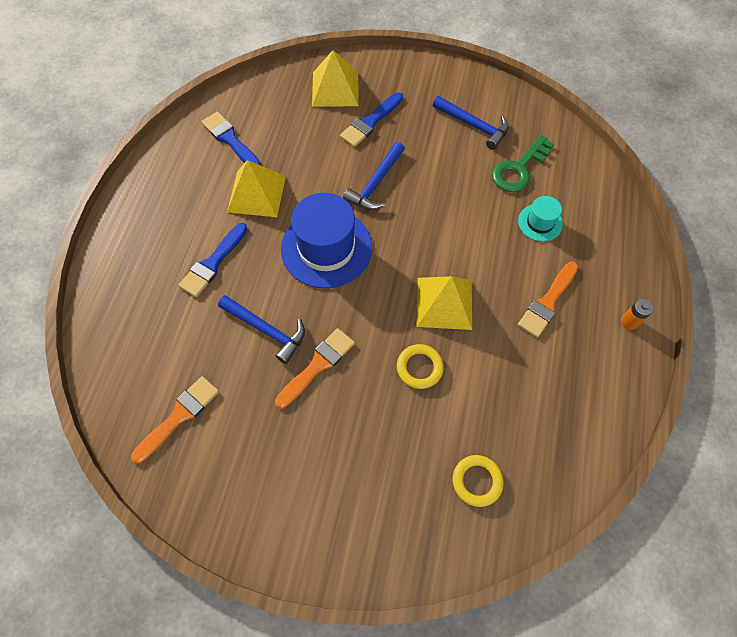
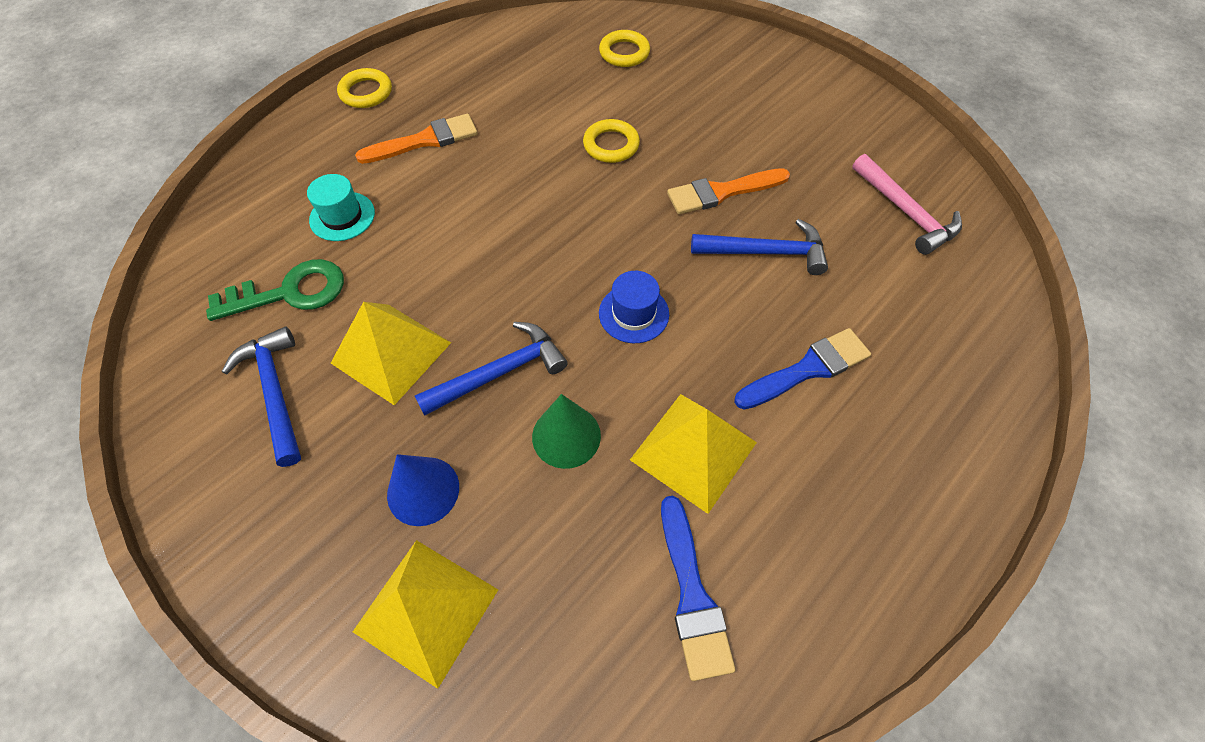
camera: 150 degrees left, 5 degrees down
(179, 416) = (906, 212): orange brush -> pink hammer
(266, 330) = (766, 252): blue hammer -> blue hammer turned 120 degrees clockwise
(322, 171) = (566, 436): none -> green cone
(326, 248) = (633, 313): blue hat -> blue hat, size x0.50
(370, 122) = (423, 490): blue brush -> blue cone
(444, 303) = (535, 187): yellow pyramid -> yellow pyramid (391, 352)
(629, 321) = (366, 92): orange battery -> yellow ring

